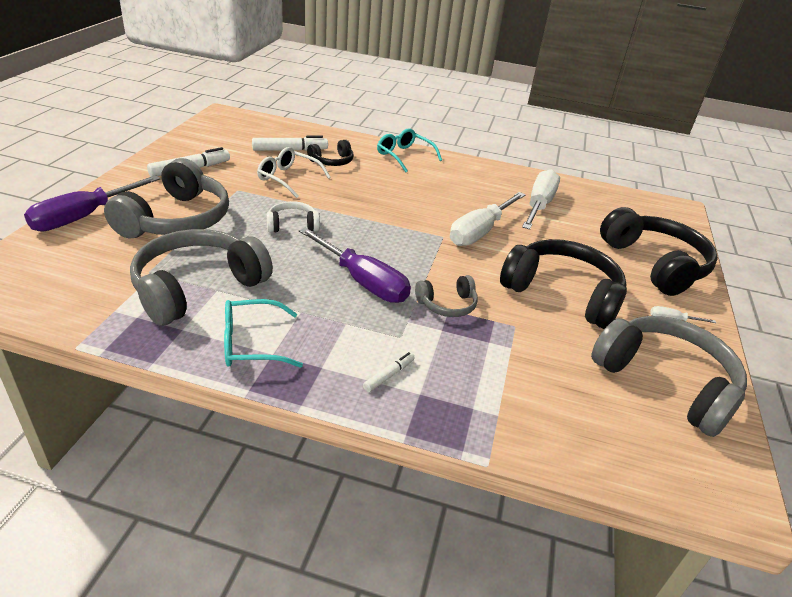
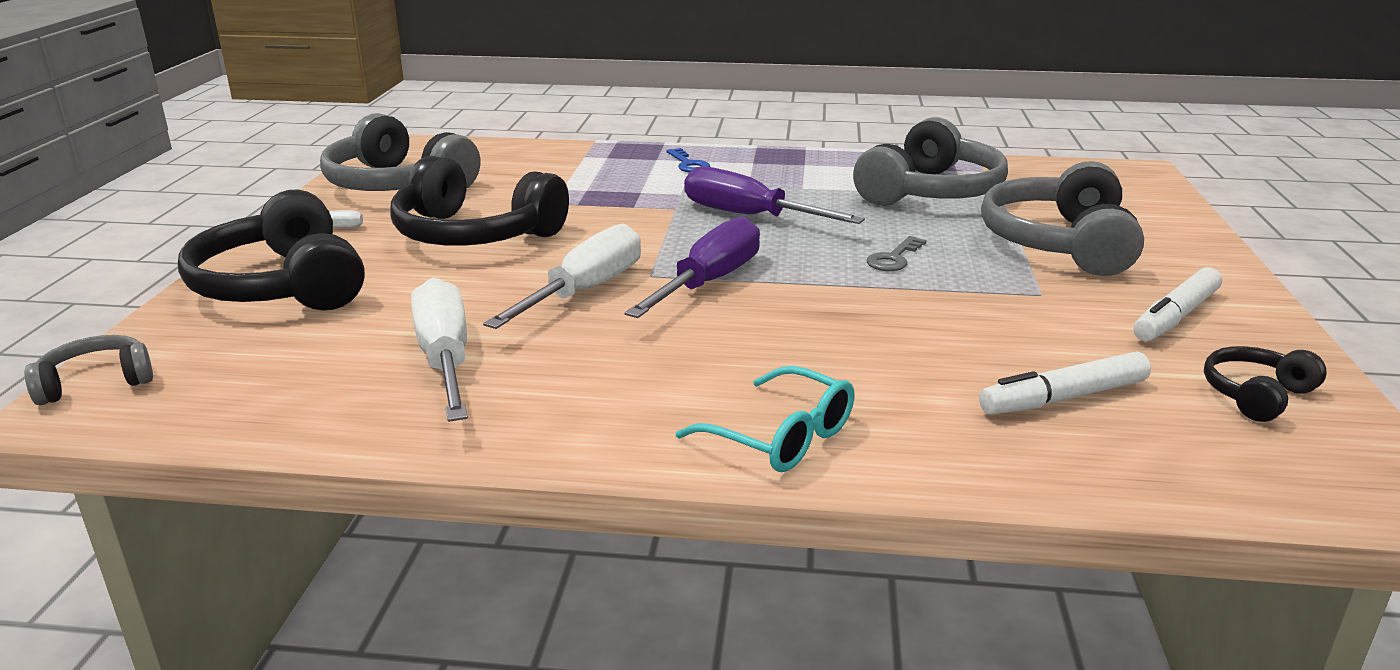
camera: 175 degrees right, 10 degrees down
(83, 217) = (1175, 230): purple screwdriver -> purple screwdriver (710, 281)
(251, 343) = (830, 167): turquoise glasses -> none
(288, 178) = (985, 329): white glasses -> none
(292, 225) = (894, 258): white headphones -> grey key
(332, 161) = (941, 385): black headphones -> black headphones (1256, 395)
(388, 375) = (688, 164): white marker -> blue key
(447, 304) = (636, 209): grey headphones -> grey headphones (96, 383)
(539, 205) = (445, 358): white screwdriver -> white screwdriver turned 150 degrees clockwise

